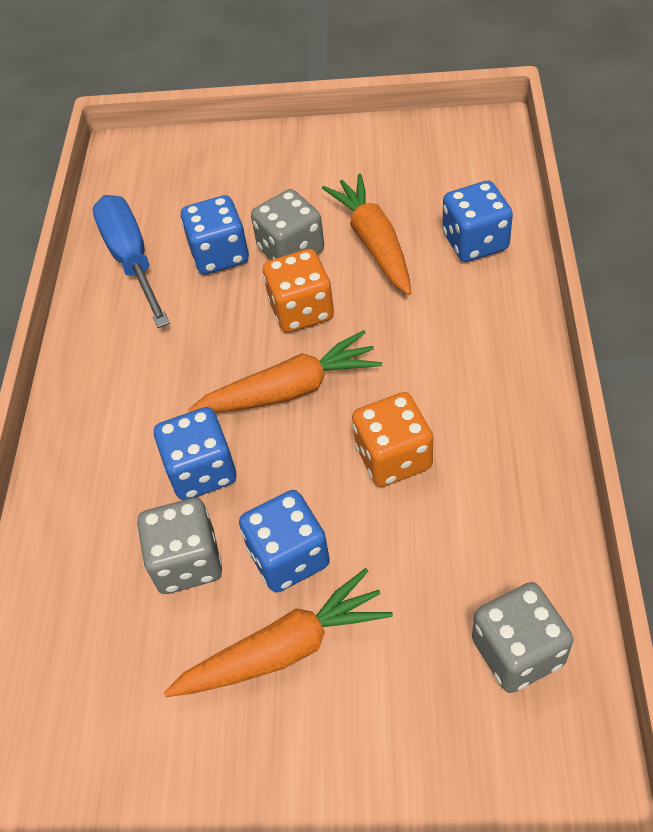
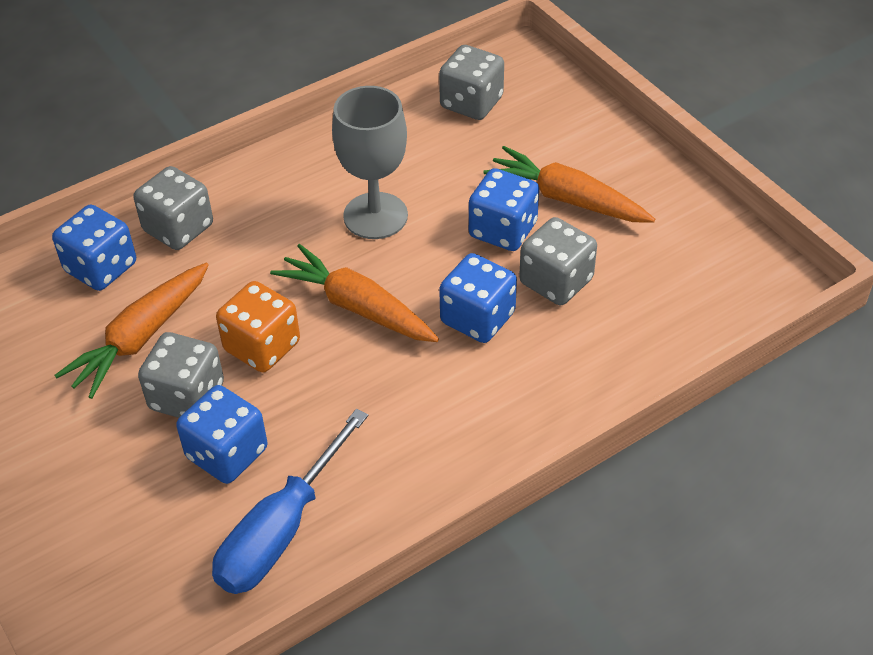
camera: 130 degrees left, 5 degrees down
(393, 457) = (375, 216): orange dice -> grey goblet
(488, 305) = (178, 228): none -> grey dice

